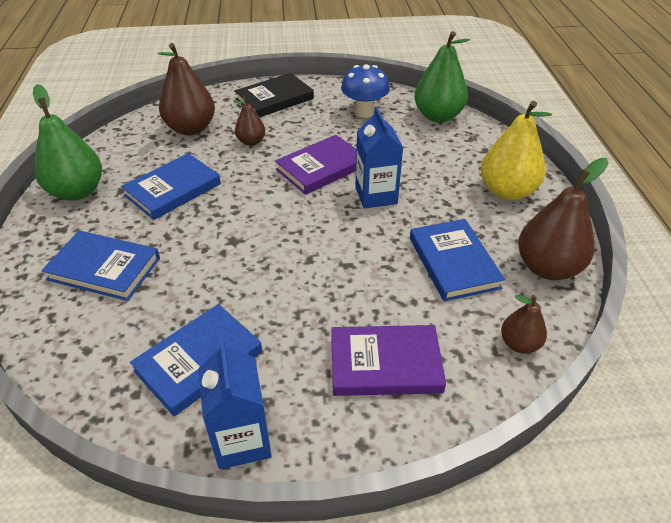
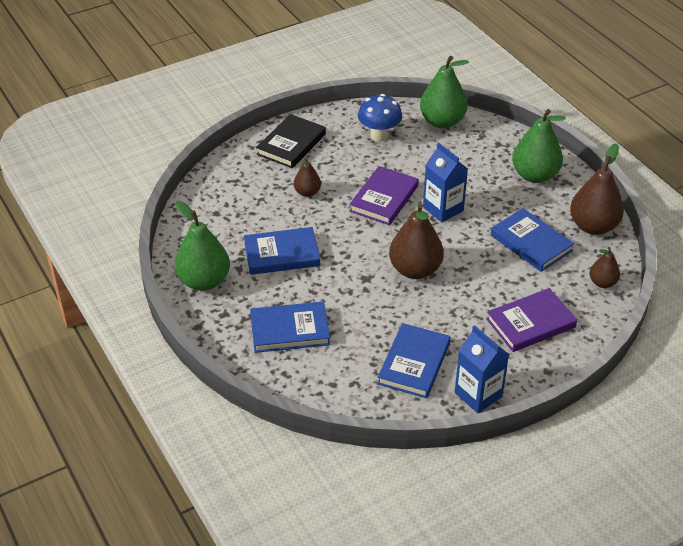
camera: 25 degrees left, 0 degrees up
(173, 190) = (282, 254): blue book -> blue book turned 60 degrees clockwise
(191, 129) = (244, 196): brown pear -> brown pear (415, 270)
(507, 191) = (534, 175): yellow pear -> green pear

